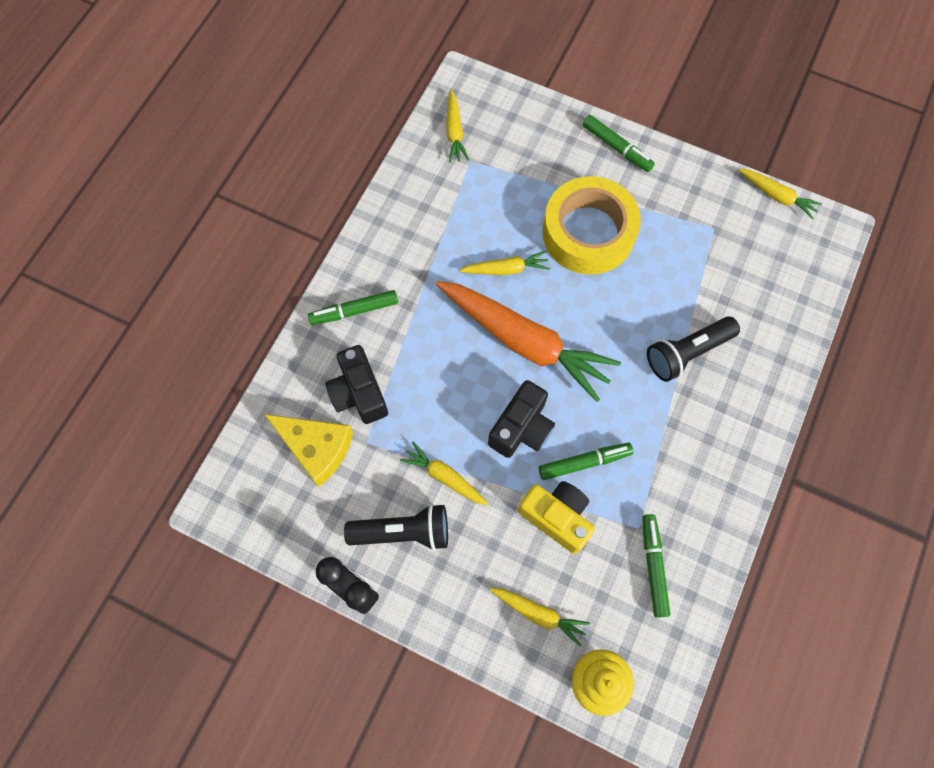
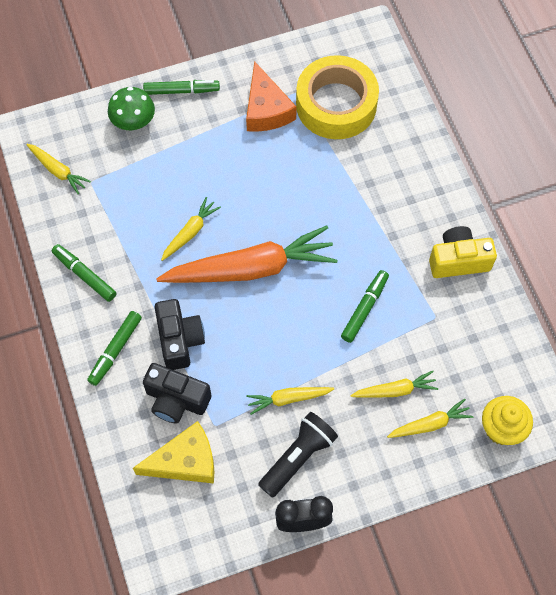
camera: 45 degrees left, 5 degrees down
(521, 428) = (305, 323): black camera -> black camera (179, 340)
(552, 141) = (133, 121): none -> green mushroom
(556, 517) = (382, 357): yellow camera -> yellow camera (458, 260)
(588, 233) = (220, 162): yellow tape -> yellow tape (336, 104)
(653, 566) = (466, 331): green marker -> green marker (84, 275)
(672, 221) = (266, 109): none -> orange cheese
(687, 353) = (358, 185): black flashlight -> none
(777, 196) = (314, 39): yellow carrot -> yellow carrot (395, 390)

